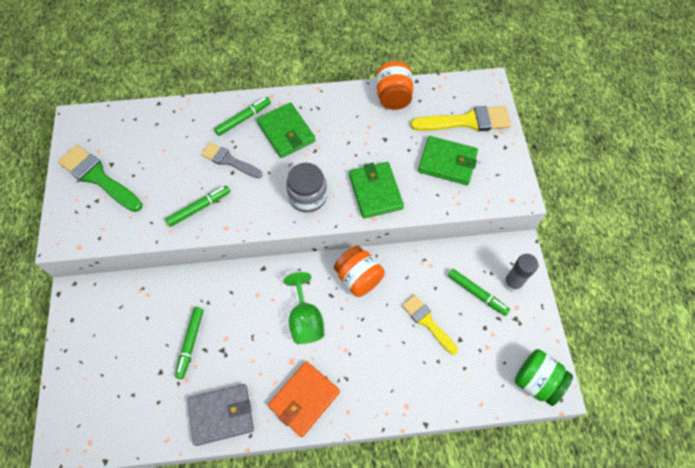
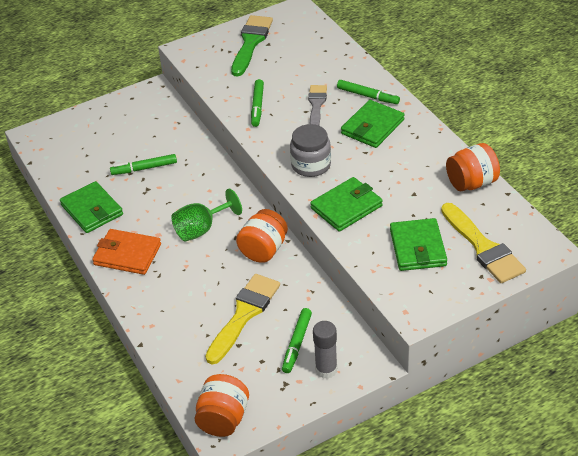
camera: 70 degrees right, 20 degrees down
(199, 208) = (257, 106): green marker -> green marker turned 60 degrees clockwise
(221, 415) = (92, 210): grey wallet -> green wallet
(427, 322) = (244, 314): yellow brush -> yellow brush, size x1.54
(536, 381) = (223, 419): green jar -> orange jar

